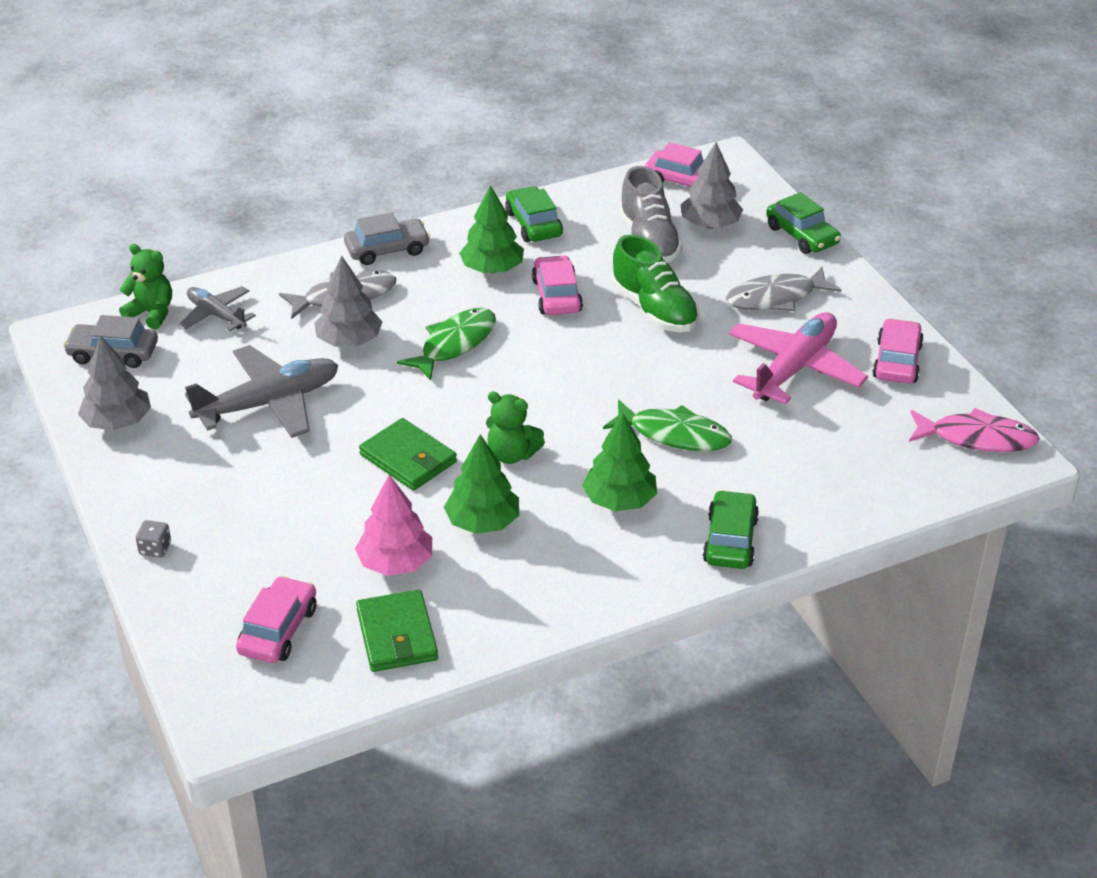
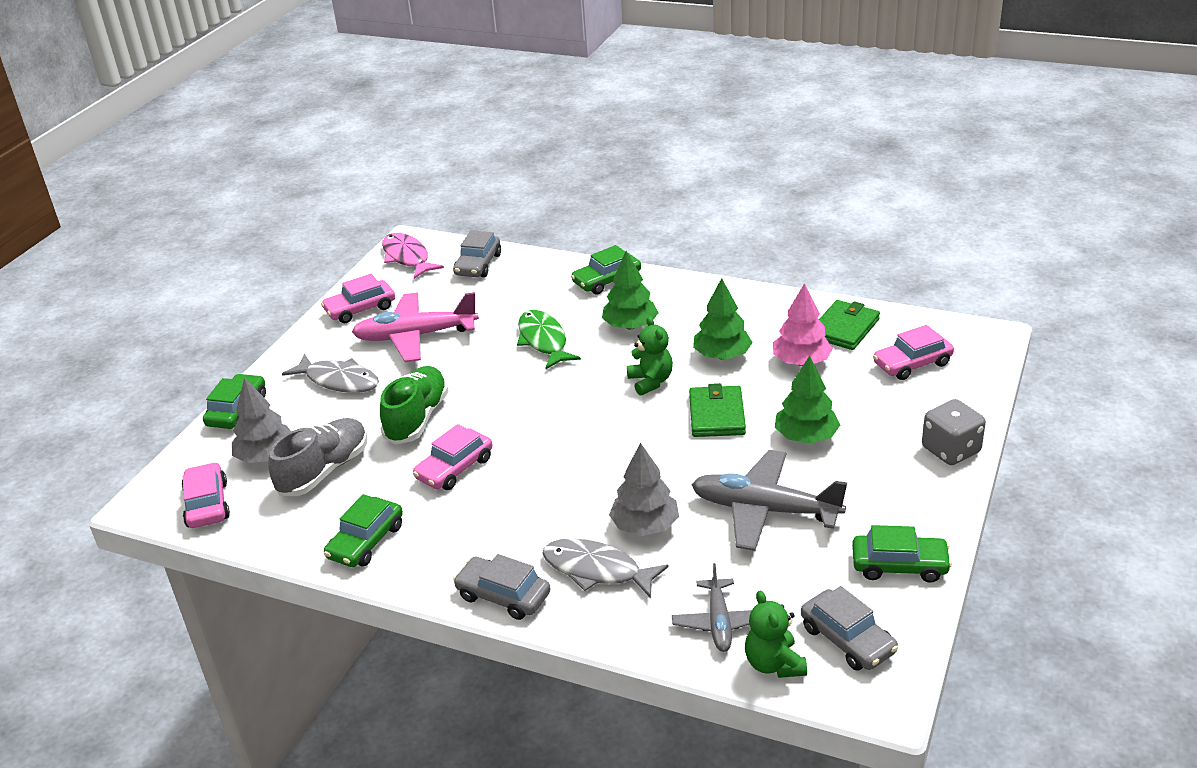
camera: 130 degrees left, 5 degrees down
(117, 422) = (899, 565): grey tree -> green car
(155, 549) = (951, 450): grey dice -> grey dice, size x1.94
(454, 344) = (577, 475): green fish -> none
(492, 269) = (459, 520): green tree -> green tree (806, 437)
(892, 475) = (478, 265): none -> grey car

